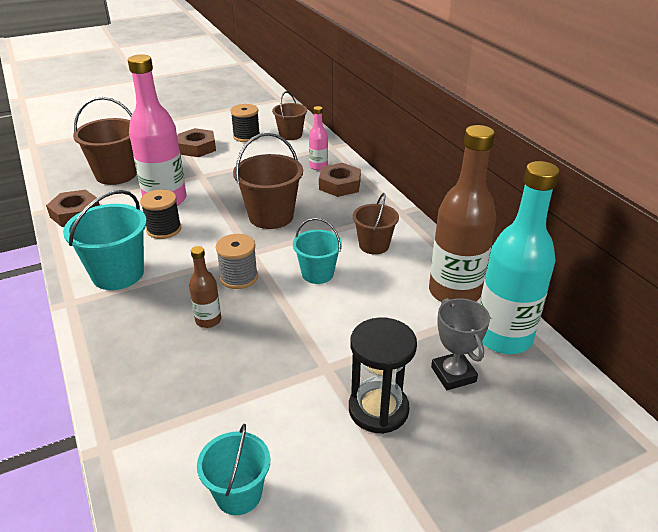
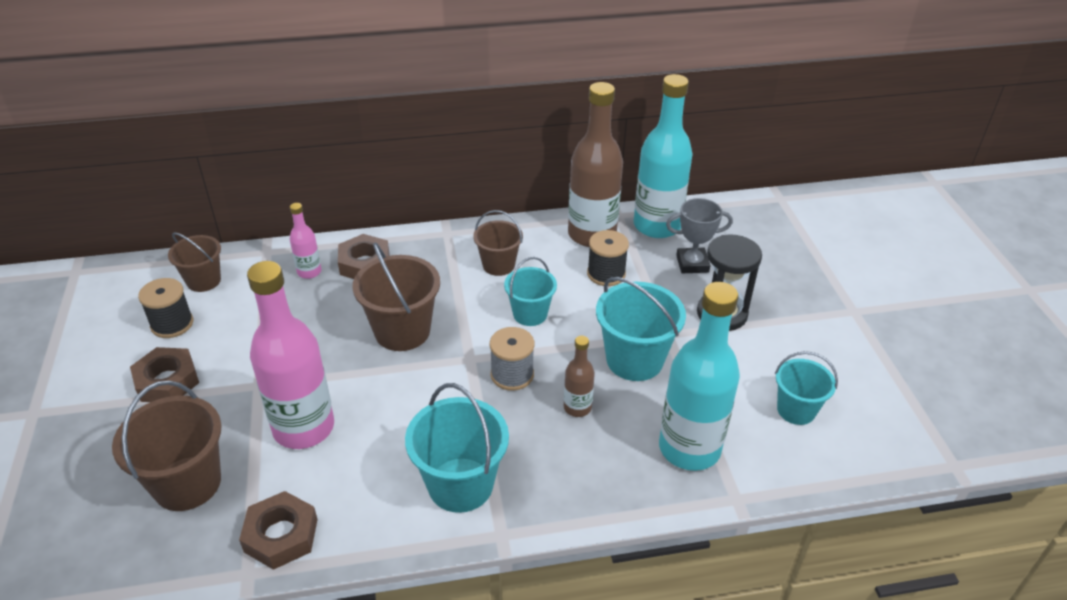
camera: 75 degrees left, 5 degrees up
(164, 229) = (379, 434): black spool -> black spool (606, 274)
(168, 403) = (689, 448): none -> turquoise bottle
(280, 348) = (634, 360): none -> turquoise bucket

